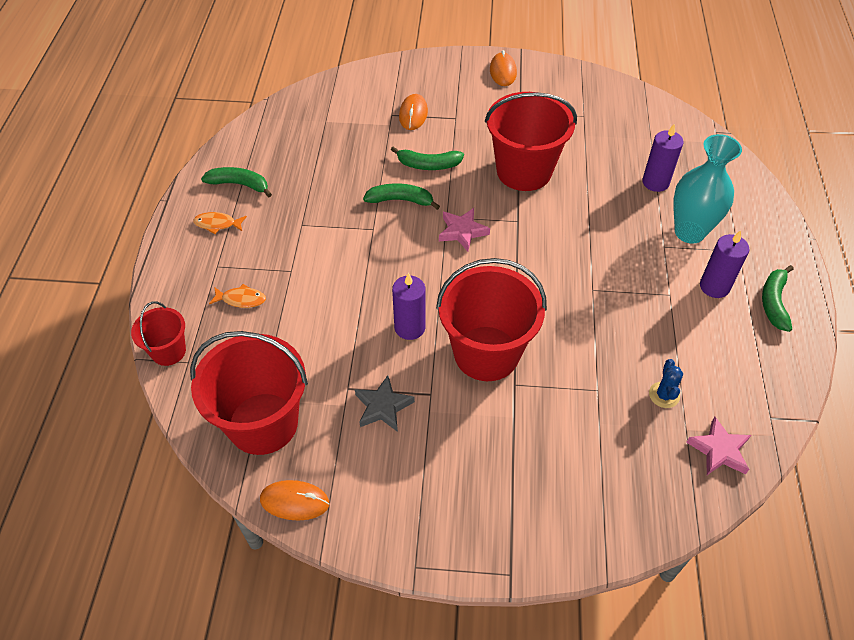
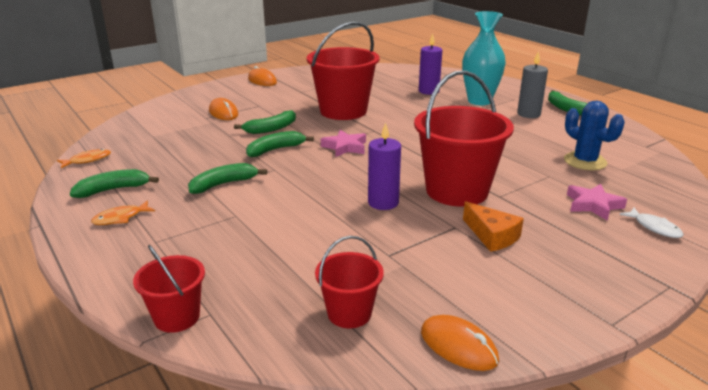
camera: 40 degrees left, 25 degrees down
(241, 299) = (211, 250): orange fish -> orange fish (87, 160)
(263, 423) = (349, 313): red bucket -> red bucket, size x0.52
(294, 501) = (458, 346): orange mouse -> orange mouse turned 75 degrees clockwise
(317, 225) = (223, 184): none -> green banana
(383, 407) = (433, 250): grey star -> none
(446, 424) = (492, 236): none -> orange cheese
(596, 515) = (654, 227): none -> white fish
(664, 395) = (585, 161): blue cactus -> blue cactus, size x1.63
(714, 286) = (528, 114): purple candle -> grey candle
(719, 450) = (651, 169): pink star -> pink star (593, 205)

